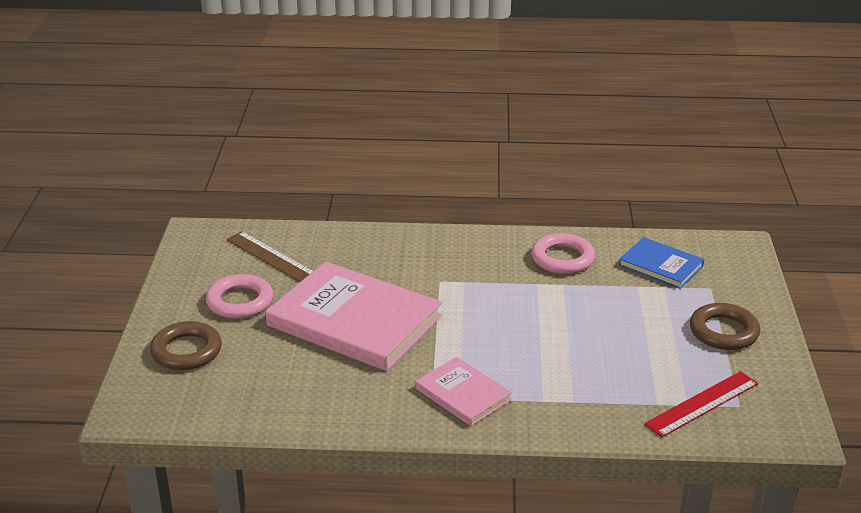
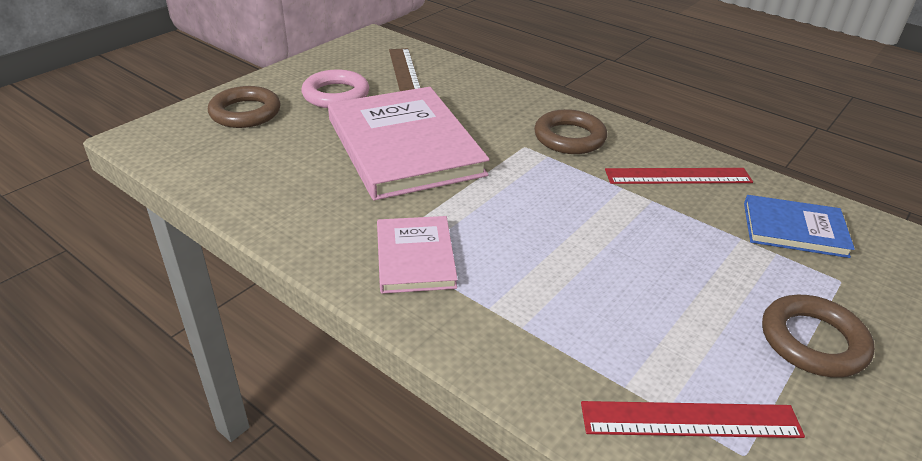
camera: 35 degrees right, 5 degrees up
(463, 260) = (569, 137): none -> brown ring
(562, 258) = (678, 176): pink ring -> red ruler
(661, 266) = (794, 229): blue book -> blue book turned 60 degrees counterclockwise

